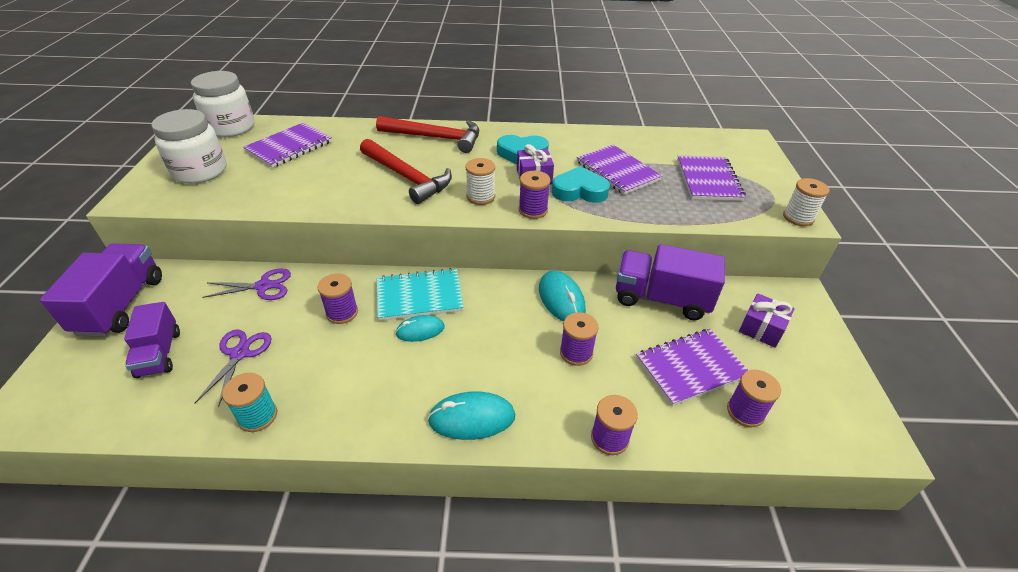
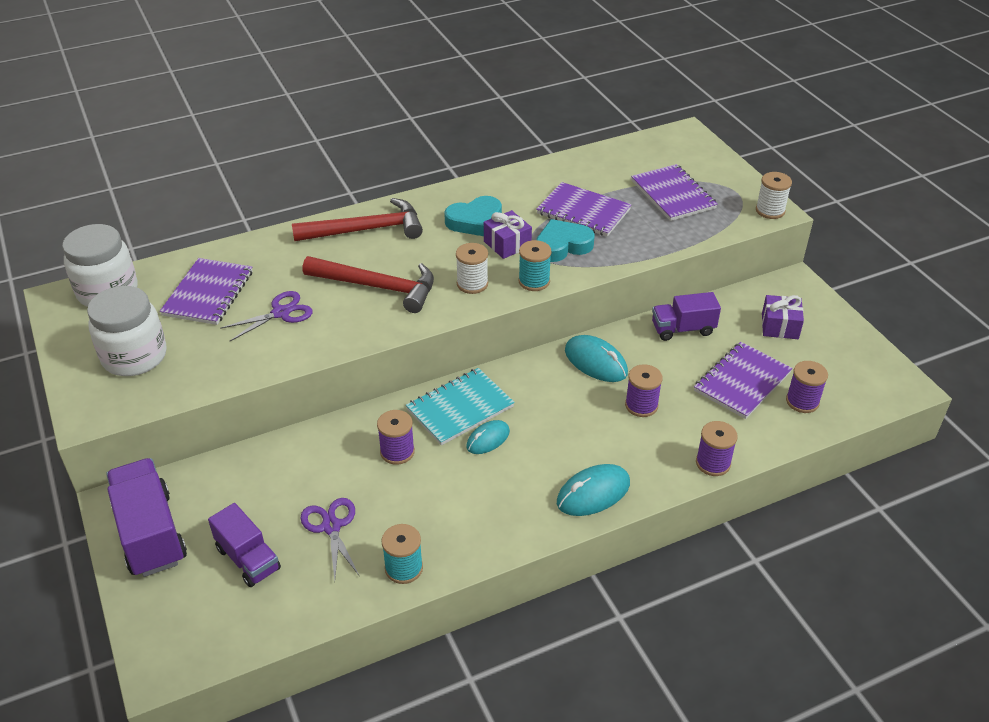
camera: 25 degrees left, 0 degrees up
(263, 286) = (289, 457): purple scissors -> purple scissors (281, 313)
(533, 210) = (534, 281): purple spool -> turquoise spool
(661, 299) = (683, 329): purple truck -> purple truck, size x0.64

